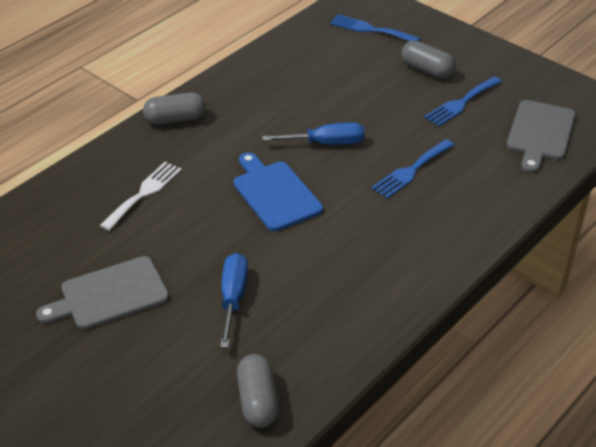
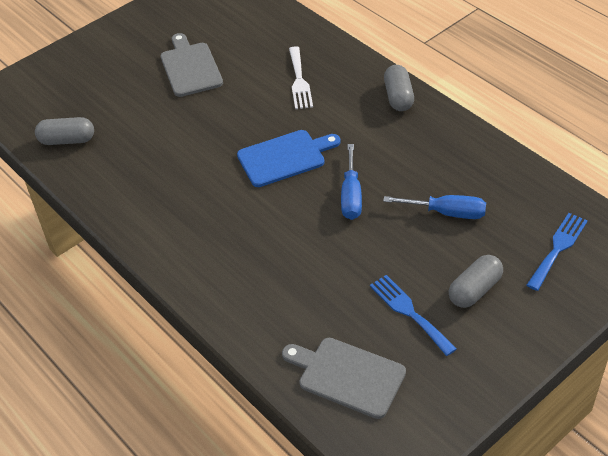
camera: 100 degrees right, 5 degrees up
(144, 193) = (299, 81): white fork -> white fork turned 45 degrees clockwise
(233, 298) = (168, 130): blue screwdriver -> blue screwdriver (447, 213)
(411, 170) = (301, 254): blue fork -> none

